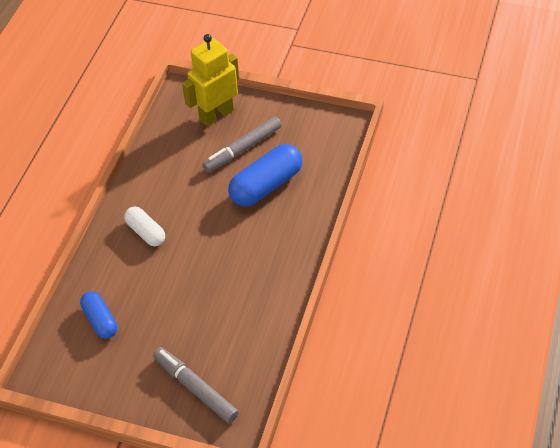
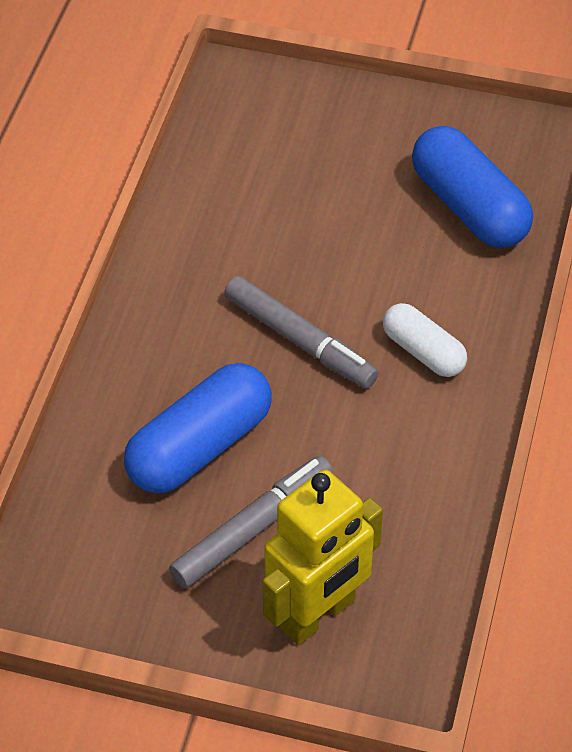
camera: 175 degrees right, 0 degrees up
(100, 320) = (469, 207): blue capsule -> blue capsule, size x1.67
(195, 388) = (298, 120): grey marker -> grey marker (300, 340)

